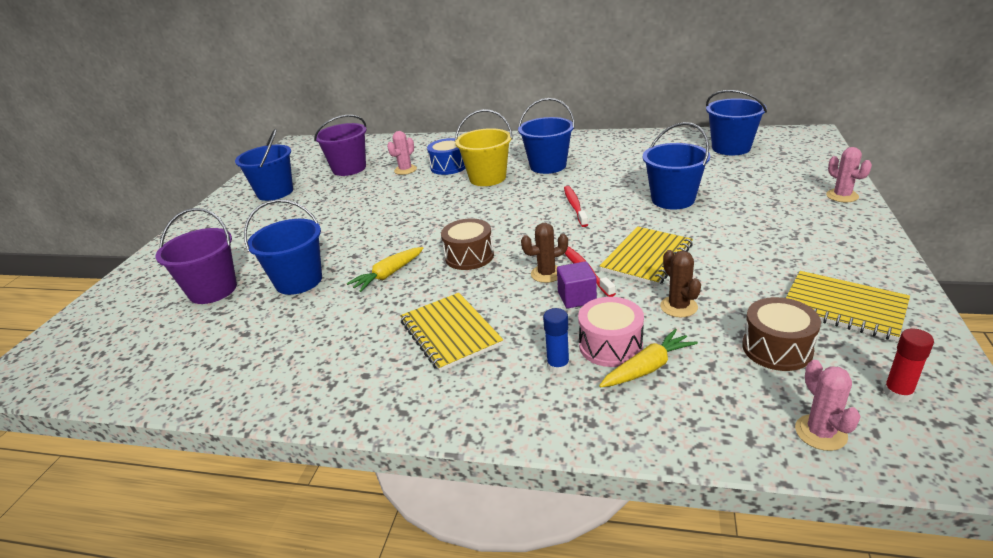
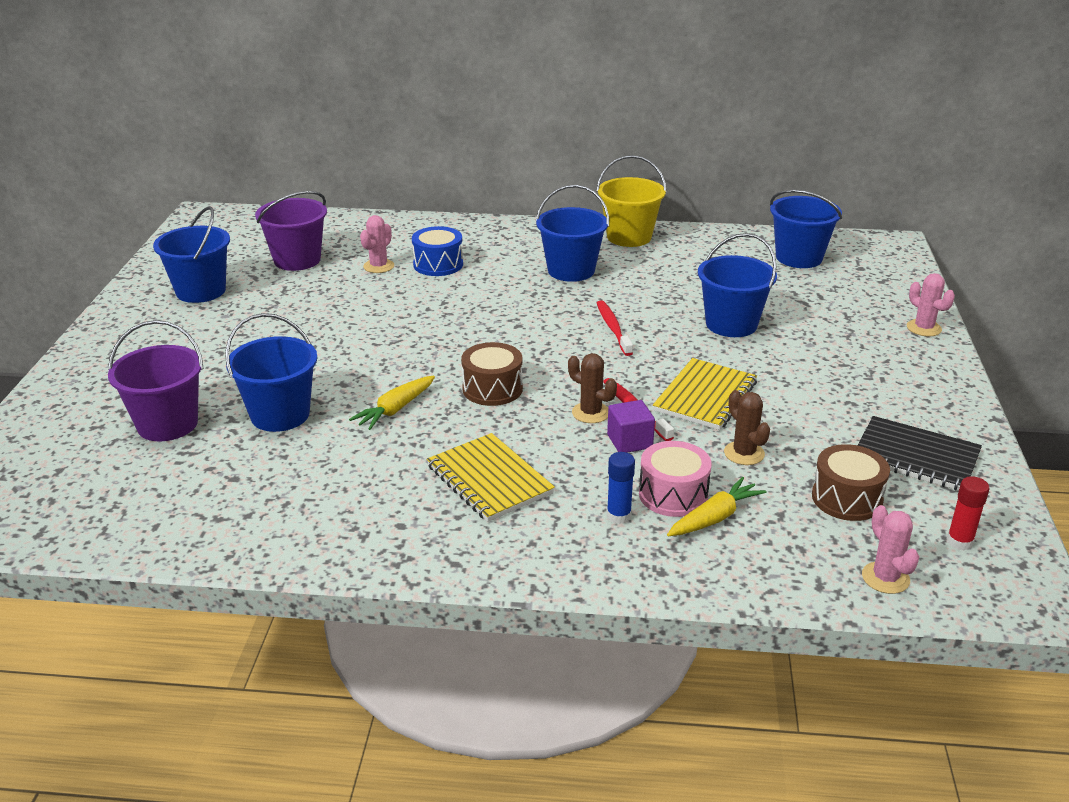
camera: 10 degrees left, 0 degrees up
(487, 178) = (494, 284): yellow bucket -> yellow bucket (629, 237)
(546, 274) = (590, 413): brown cactus -> brown cactus turned 60 degrees clockwise
(843, 307) = (915, 457): yellow notebook -> black notebook

